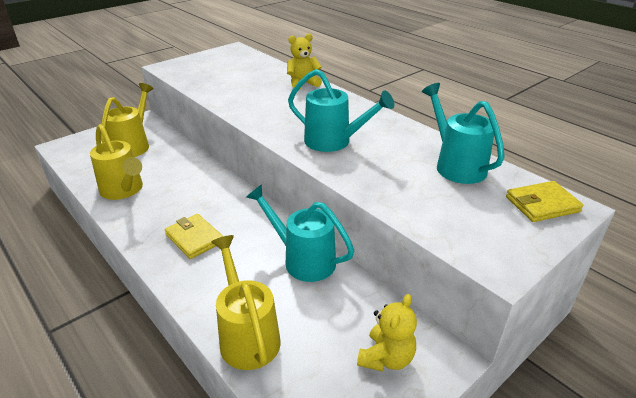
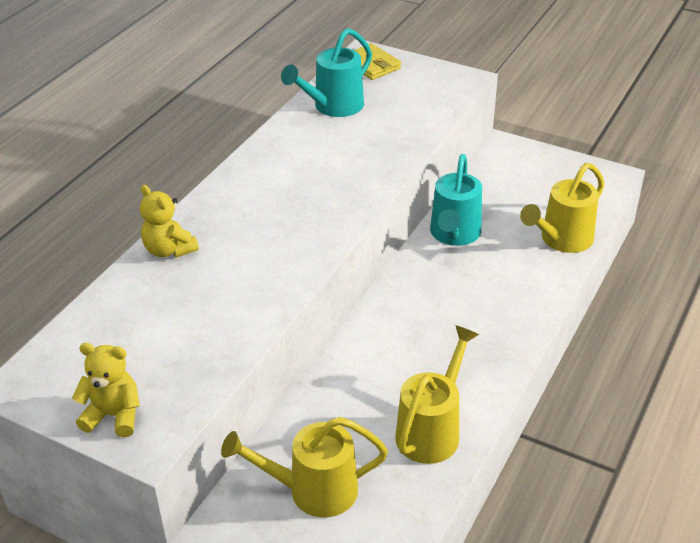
camera: 110 degrees left, 5 degrees up
(194, 238) = (475, 320): yellow wallet -> none
(334, 142) = (329, 184): turquoise watering can -> none
(386, 358) = (526, 170): yellow teddy bear -> yellow teddy bear (113, 415)

